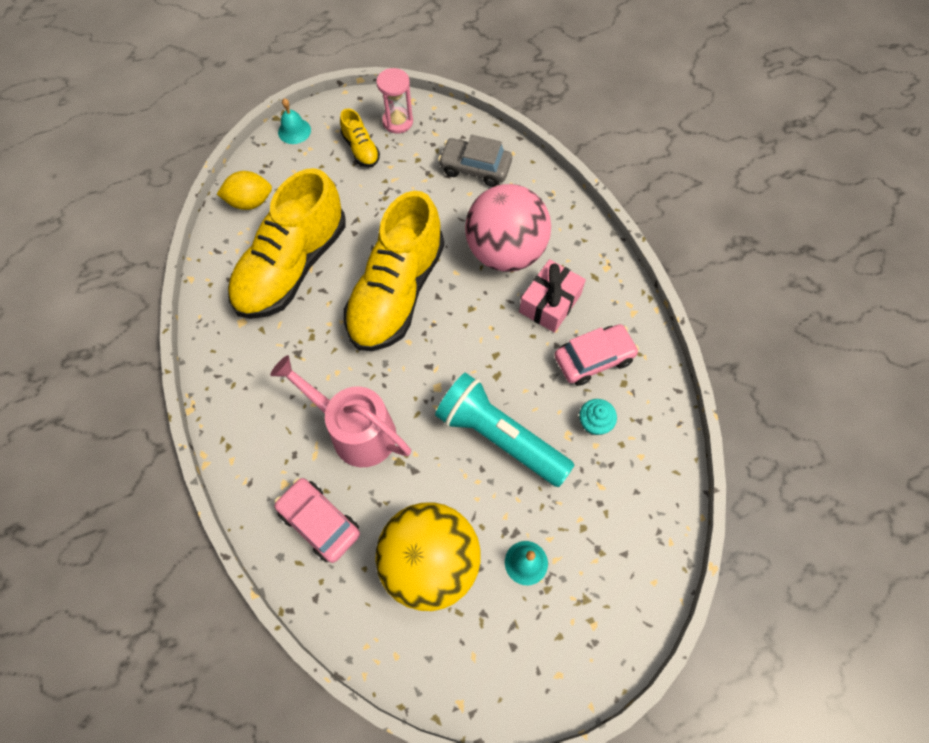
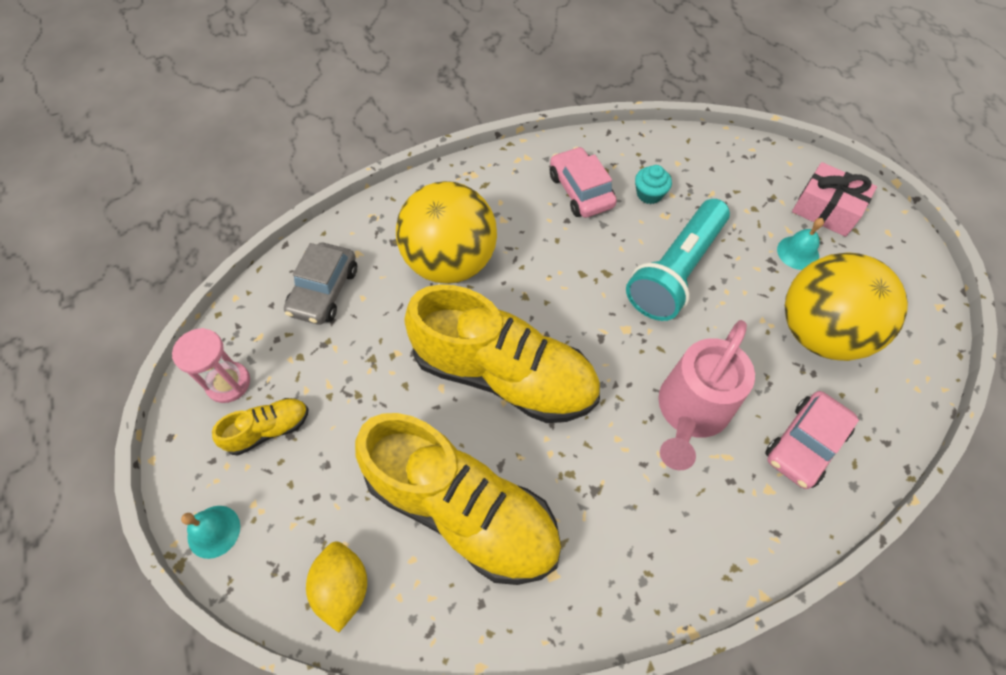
camera: 90 degrees left, 5 degrees down
(505, 252) = (450, 262): pink ball -> yellow ball
(550, 303) = (517, 223): pink gift -> pink gift (826, 210)

